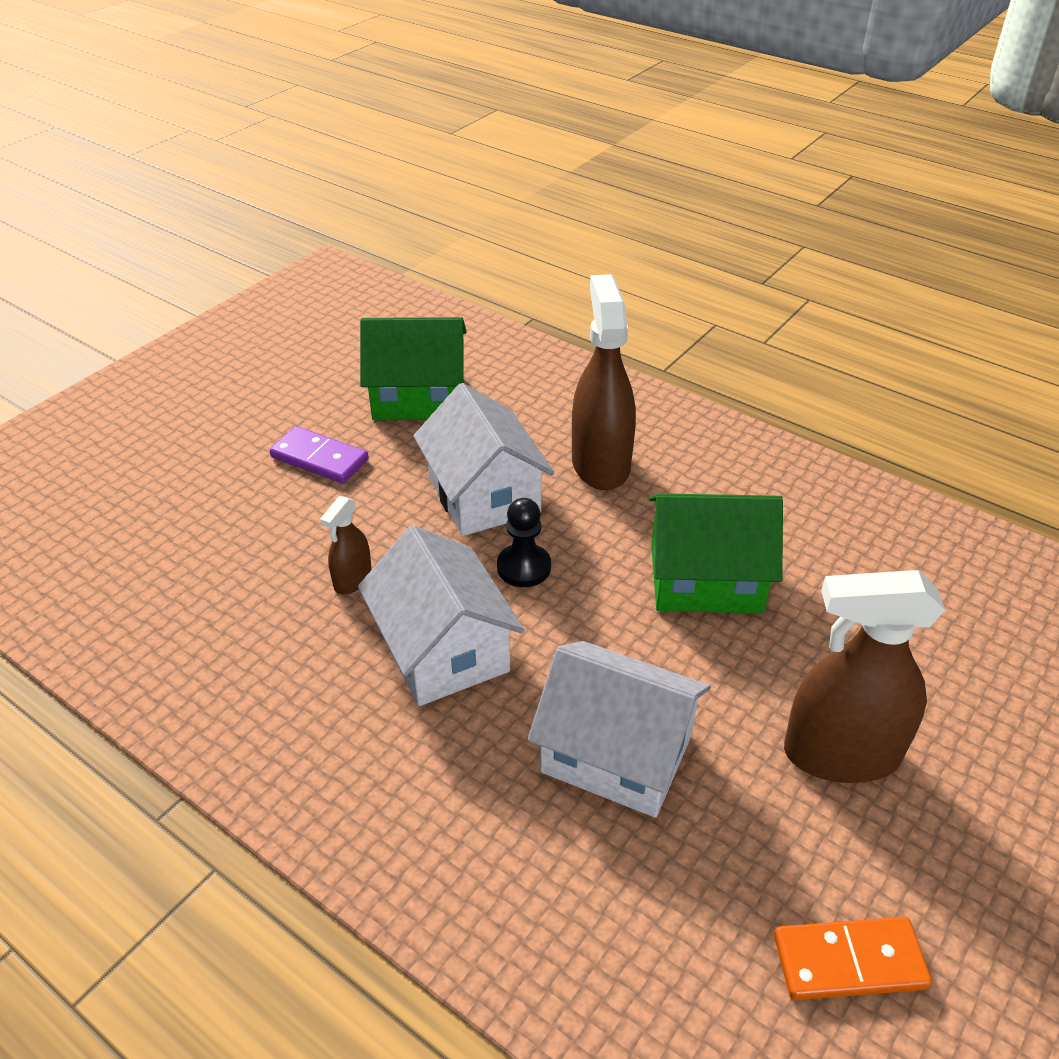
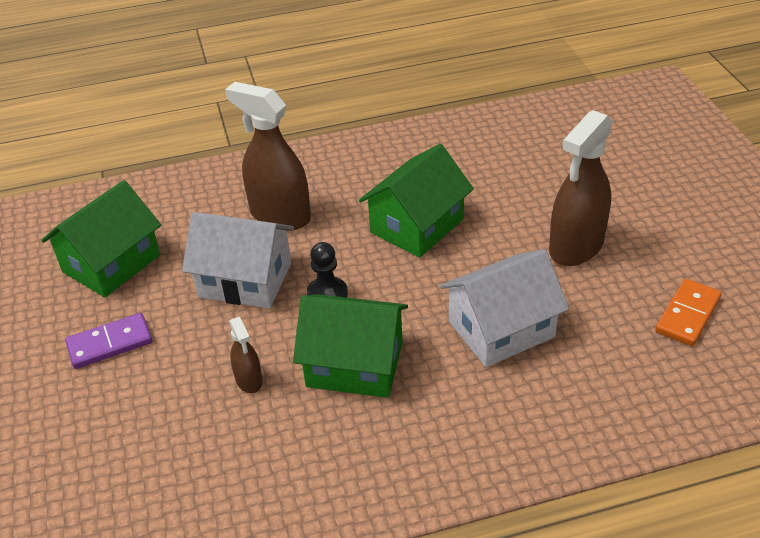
camera: 50 degrees left, 0 degrees up
(443, 649) = (355, 364): white house -> green house

